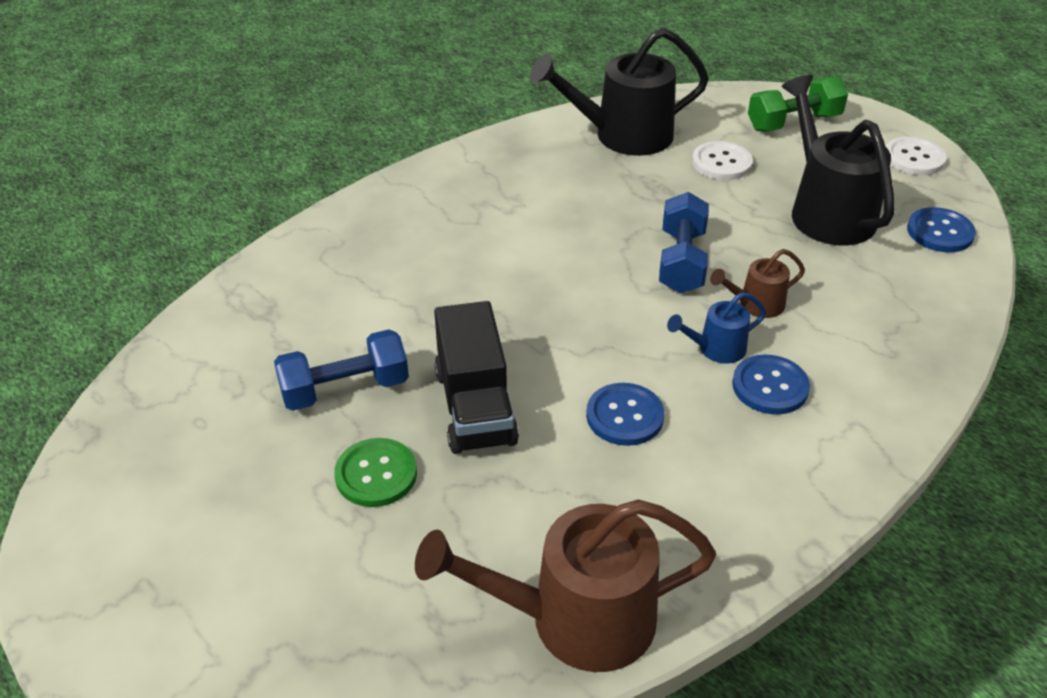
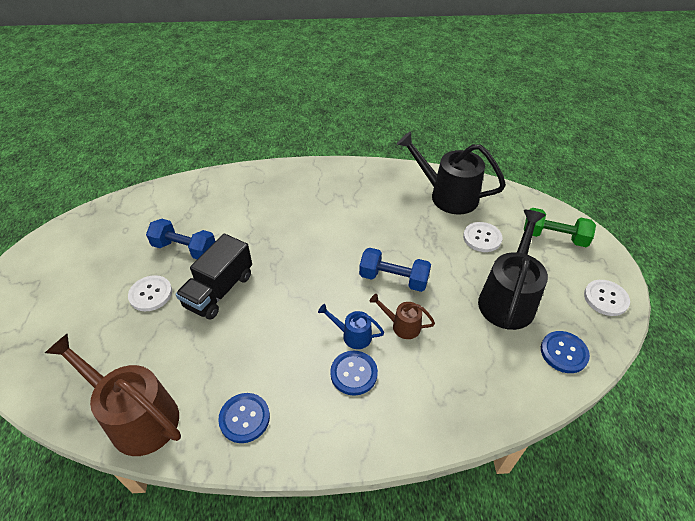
camera: 40 degrees right, 5 degrees up
(376, 474) = (151, 294): green button -> white button
(624, 416) = (271, 339): blue button -> blue button (244, 418)
(681, 261) = (393, 279): blue dumbbell -> blue dumbbell turned 60 degrees clockwise

